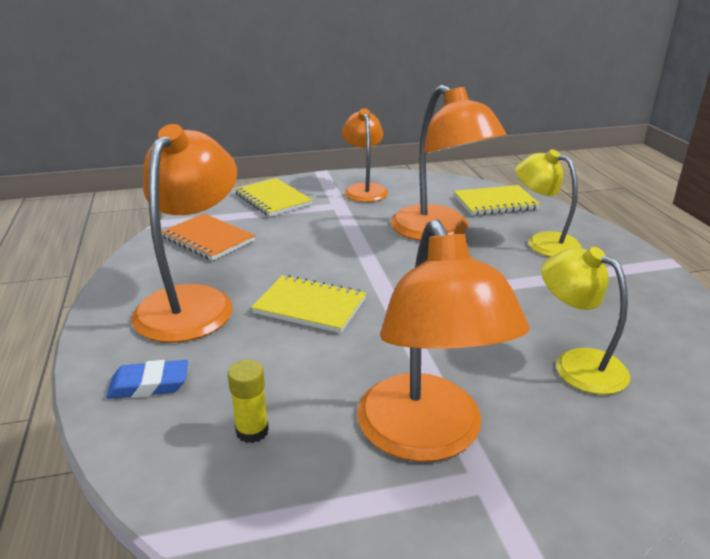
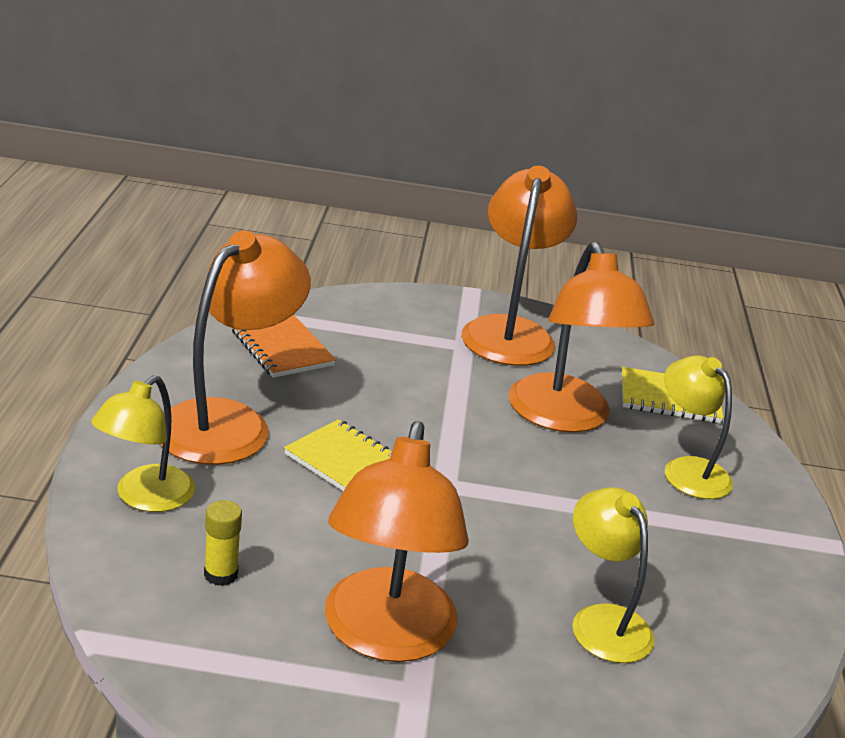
camera: 15 degrees right, 0 degrees up
(149, 385) = (145, 498): blue eraser -> yellow lamp
(273, 199) = (386, 314): yellow notebook -> none
(364, 189) = (510, 332): orange lamp -> orange lamp, size x1.59

